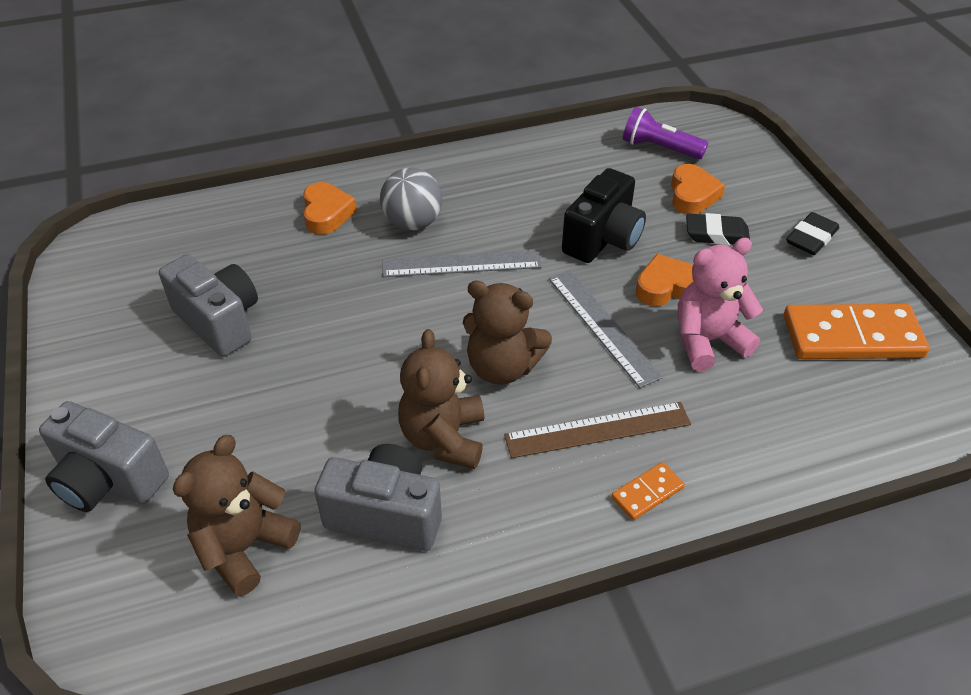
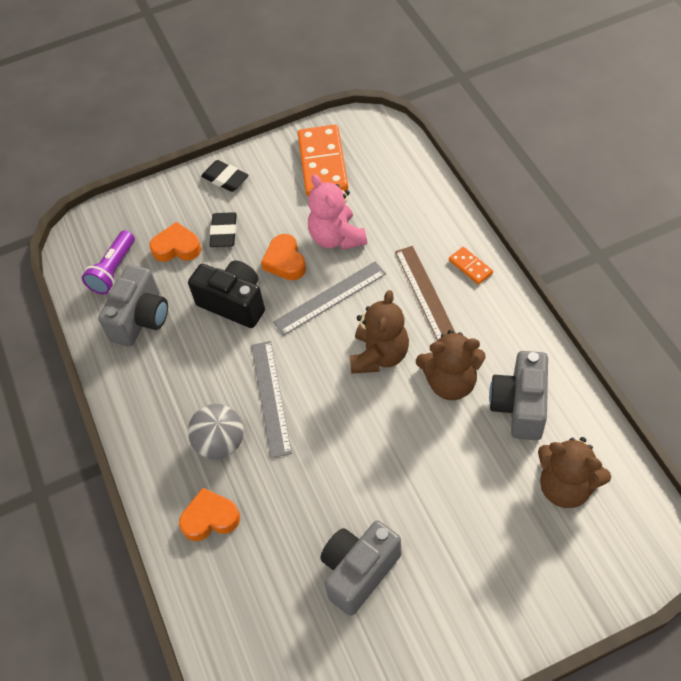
camera: 90 degrees left, 10 degrees up
(108, 480) = (535, 600): grey camera -> grey camera (141, 319)

